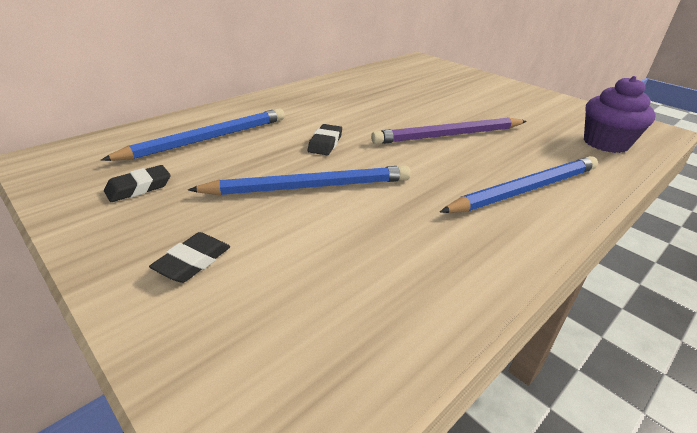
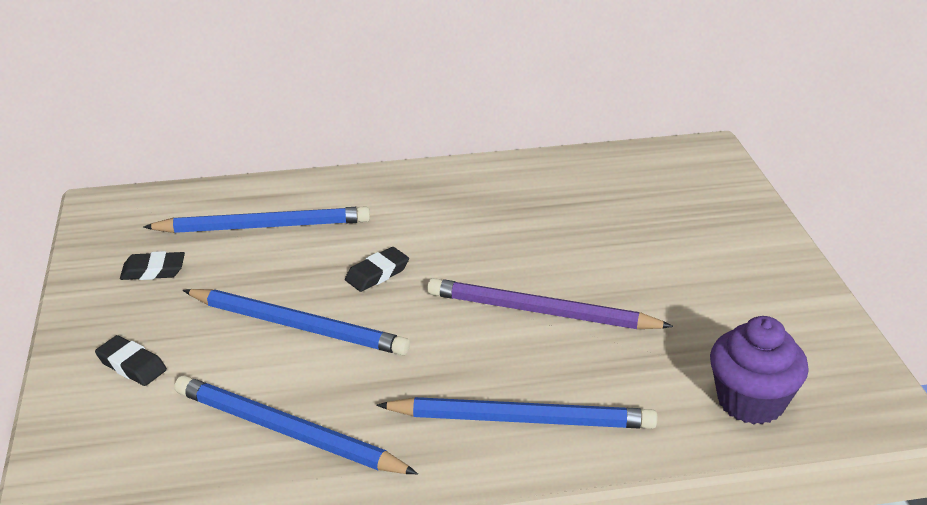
camera: 35 degrees right, 0 degrees up
(193, 261) = (132, 365): black eraser -> black eraser turned 60 degrees clockwise
(395, 257) = (288, 431): none -> blue pencil

